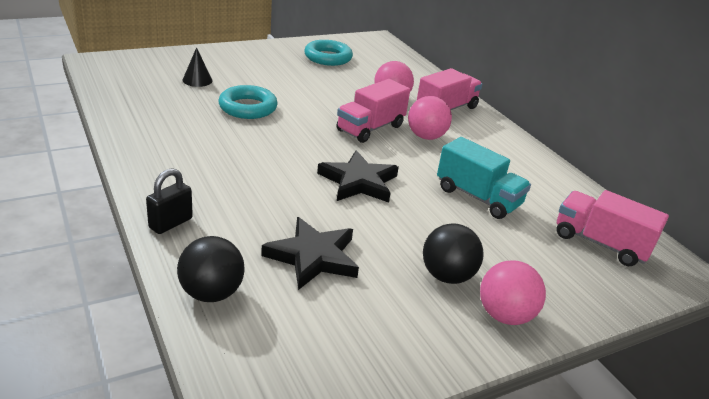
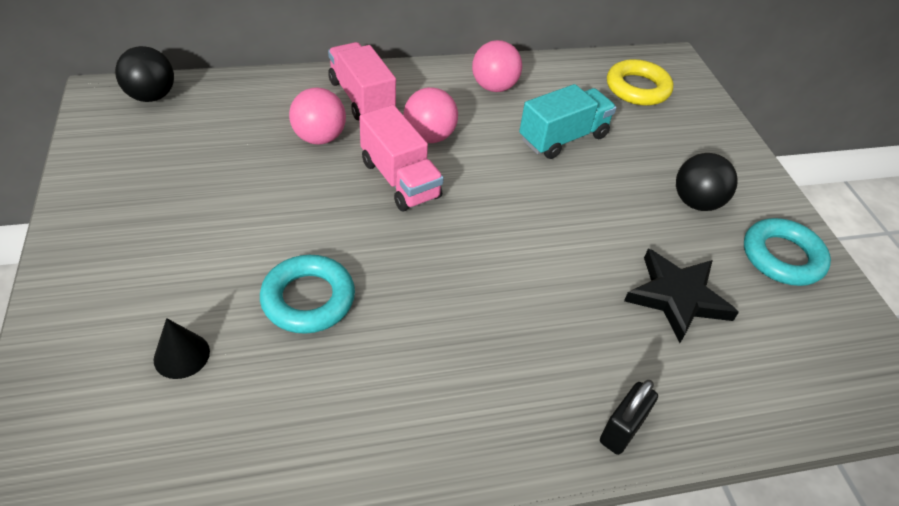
camera: 75 degrees left, 15 degrees up
(170, 223) = (621, 430): black padlock -> black padlock turned 75 degrees clockwise
(211, 293) = (750, 399): black ball -> black ball (152, 96)
(328, 57) = (153, 167): turquoise ring -> turquoise ring (782, 257)
(359, 182) = (529, 223): black star -> none
(505, 315) = (745, 183): pink ball -> pink ball (494, 87)
(600, 243) = (637, 88): pink truck -> yellow ring

